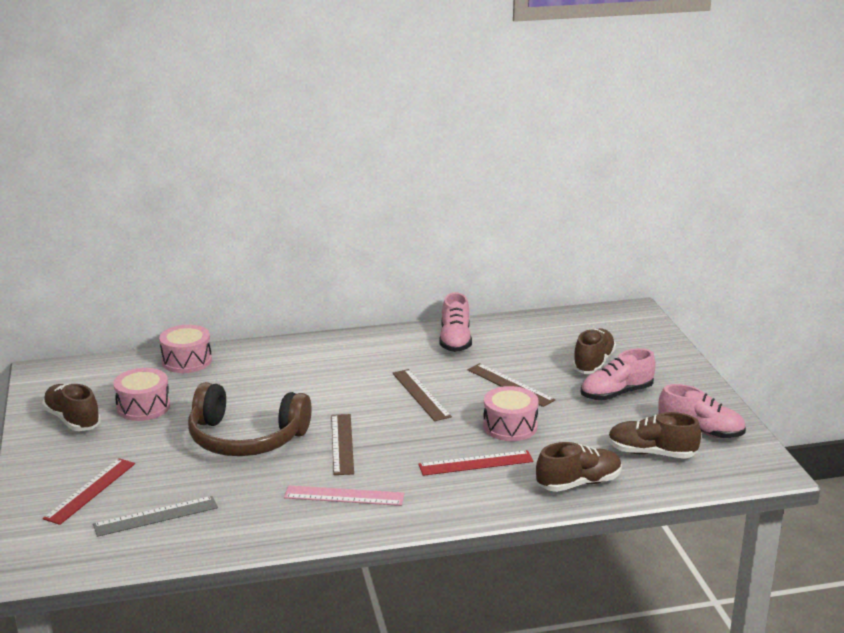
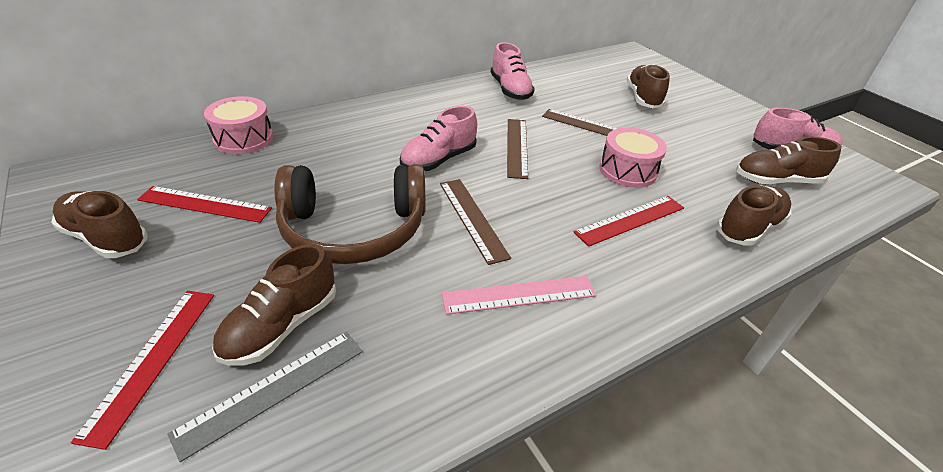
camera: 20 degrees left, 15 degrees up
(143, 407) = (205, 204): pink drum -> red ruler
(172, 487) = (281, 326): none -> brown shoe
(421, 394) = (517, 147): brown ruler -> brown ruler turned 45 degrees clockwise
(616, 394) = (688, 124): pink shoe -> pink shoe (439, 160)

